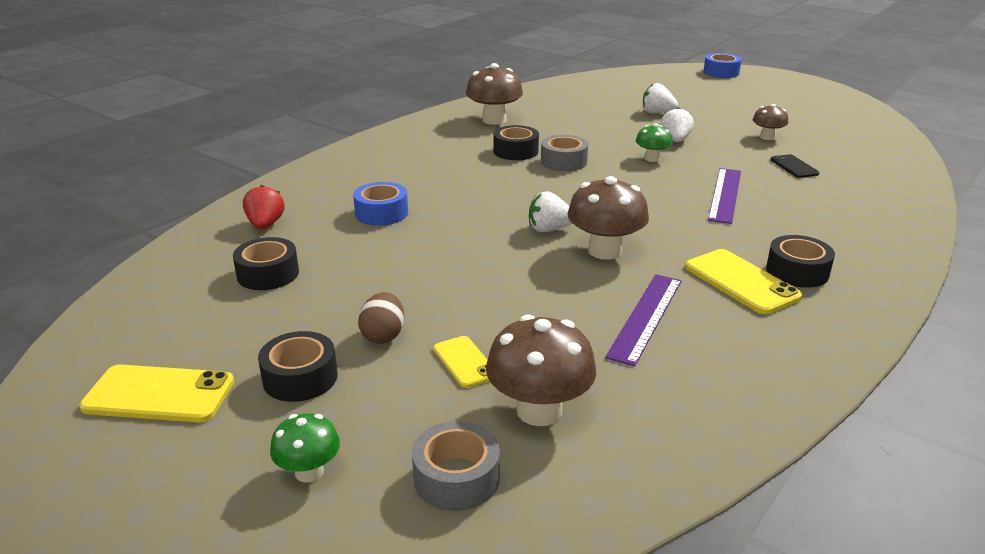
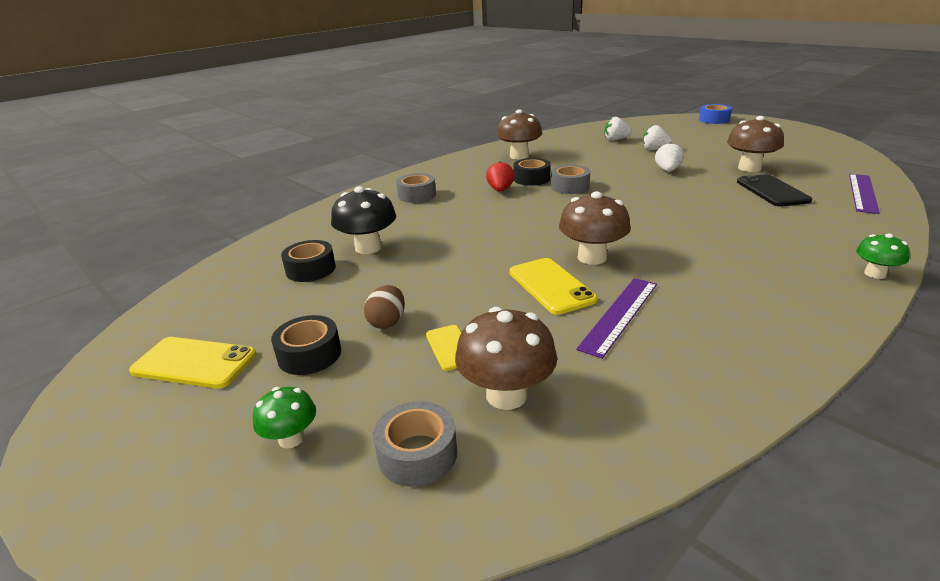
camera: 10 degrees right, 0 degrees up
(265, 225) = (321, 232): red strawberry -> red strawberry (500, 190)
(333, 244) = (368, 248): none -> black mushroom
(376, 174) = (417, 195): none -> grey tape
(381, 213) = (413, 224): blue tape -> none
(549, 229) = (547, 239): white strawberry -> white strawberry (615, 140)
(652, 158) = (645, 184): green mushroom -> green mushroom (875, 274)
(725, 195) = (706, 213): purple ruler -> purple ruler (862, 193)
(741, 282) = (713, 287): yellow phone -> yellow phone (551, 286)
(767, 137) = (749, 168): brown mushroom -> brown mushroom, size x1.74
(794, 167) = (772, 191): black phone -> black phone, size x1.68
(797, 271) = (768, 279): black tape -> none

